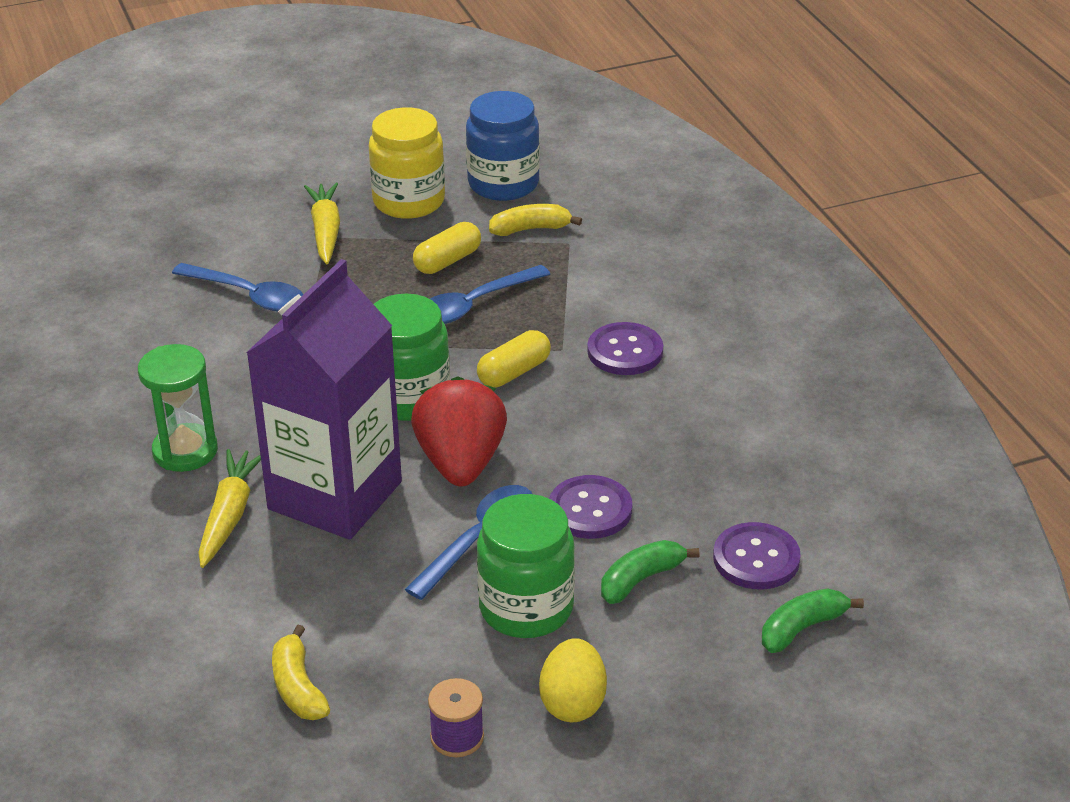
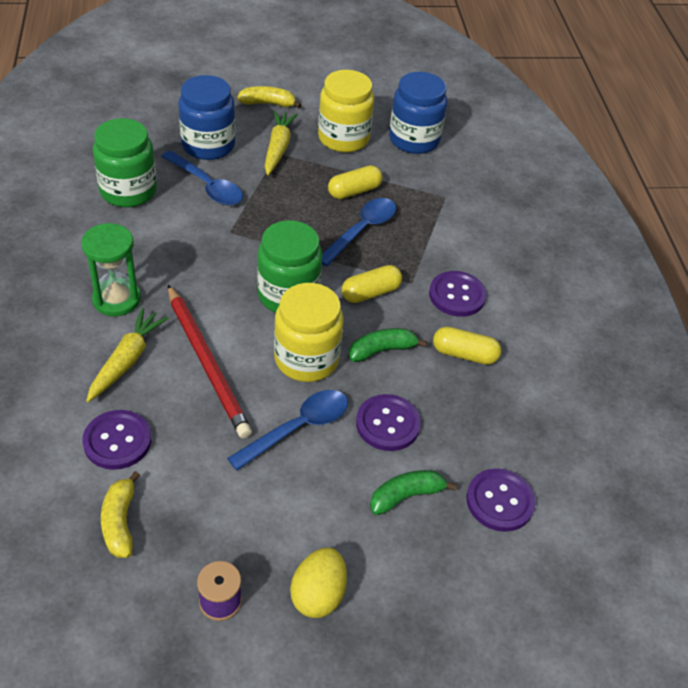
camera: 10 degrees right, 10 degrees up
(229, 247) = (208, 145): none -> blue jar
(256, 604) = (117, 441): none -> purple button
(335, 495) = (207, 363): purple carton -> red pencil
(460, 463) = (306, 359): red strawberry -> yellow jar
(475, 304) = (361, 230): blue spoon -> blue spoon turned 150 degrees clockwise
(526, 608) = (311, 498): green jar -> green jar (128, 191)
(531, 229) = (421, 179): yellow banana -> yellow banana (268, 103)
(658, 414) = (464, 354): none -> yellow capsule
(802, 628) = (517, 575): green banana -> green banana (382, 350)

